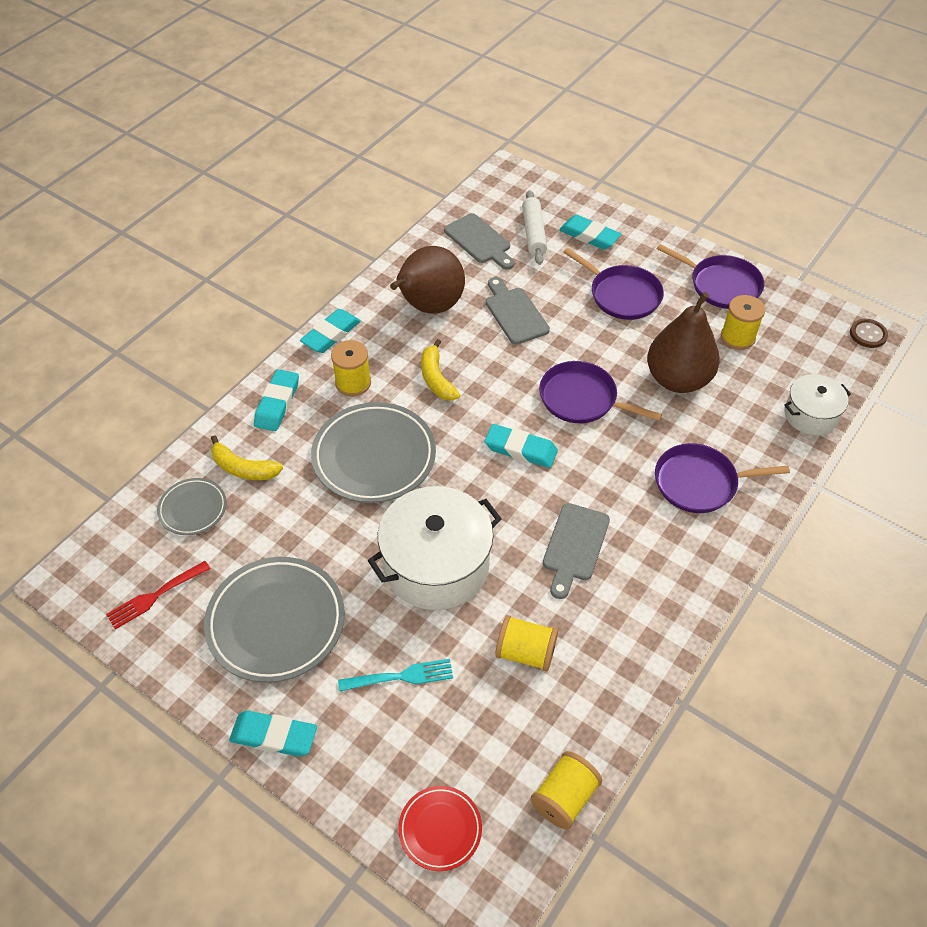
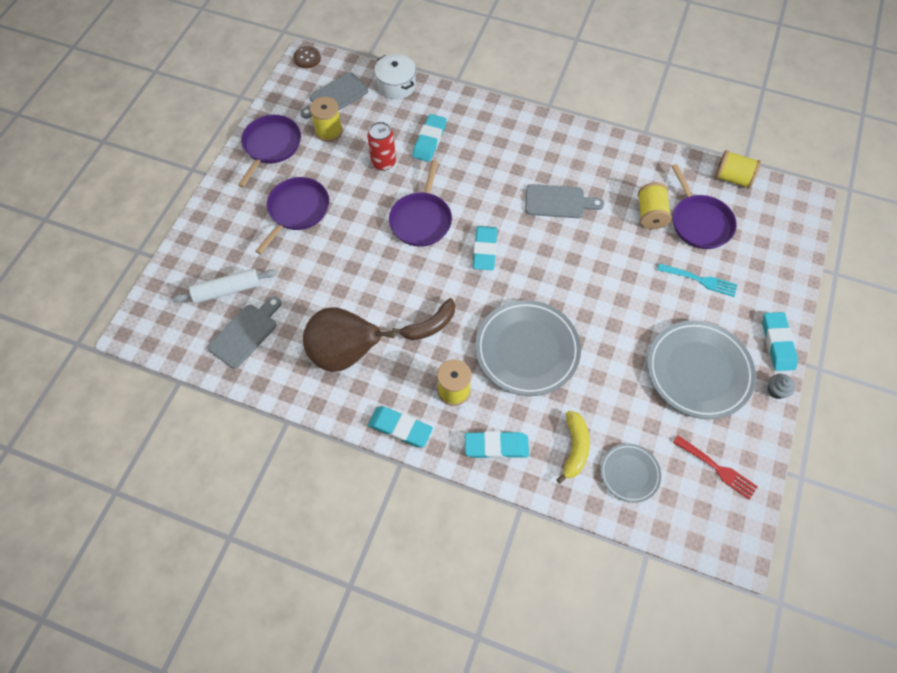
camera: 105 degrees left, 10 degrees up
(213, 704) = (776, 390): none -> grey cupcake
(401, 676) = (700, 280): turquoise fork -> turquoise fork turned 135 degrees clockwise
(436, 378) = (429, 326): yellow banana -> brown banana
(436, 565) = (608, 281): white pot -> none
(440, 829) = (783, 234): red plate -> none
(515, 313) = (337, 284): grey cutting board -> grey cutting board (336, 96)
(589, 236) = (224, 246): turquoise eraser -> turquoise eraser (429, 140)
(678, 379) = (383, 162): brown pear -> red can
(700, 483) = (478, 140): purple pan -> purple pan (699, 222)

